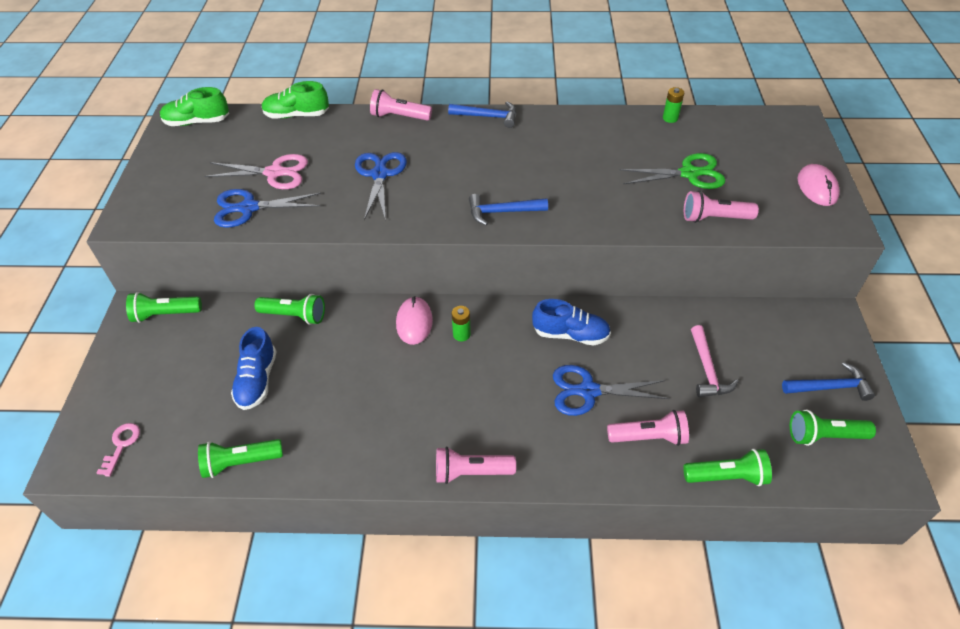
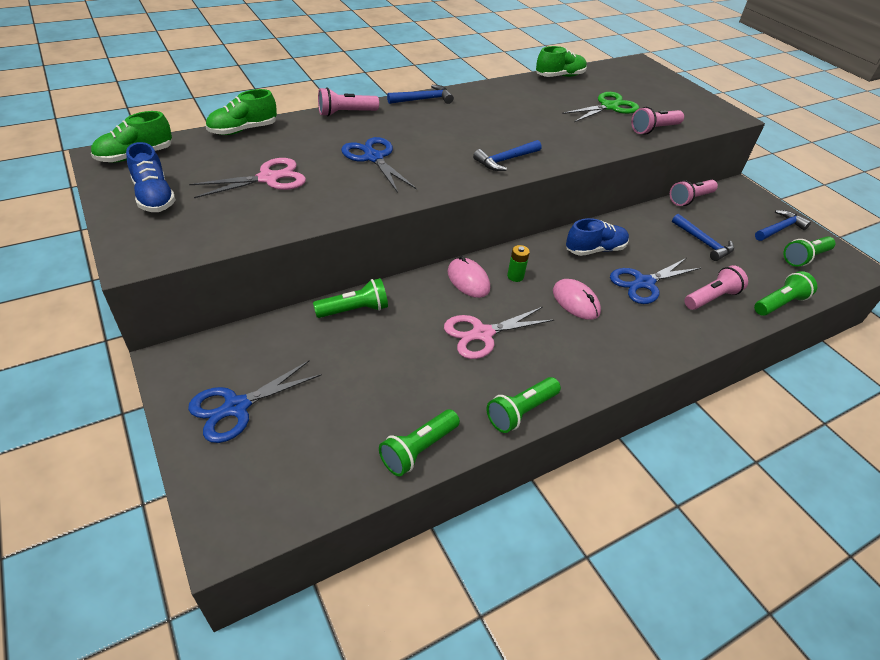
camera: 35 degrees left, 5 degrees down
(121, 445) = (274, 490): pink key -> none
(165, 314) = (213, 353): green flashlight -> green flashlight (521, 411)
(248, 208) = (270, 212): blue scissors -> blue scissors (236, 407)
(257, 380) = (368, 375): blue shoe -> blue shoe (154, 197)
(379, 381) = (482, 334): none -> pink scissors
(471, 472) = (619, 371): pink flashlight -> pink flashlight (690, 199)
(670, 118) = (559, 76): green battery -> green shoe
(707, 370) = (703, 242): pink hammer -> blue hammer
(817, 187) = (693, 98): pink mouse -> pink mouse (575, 301)

